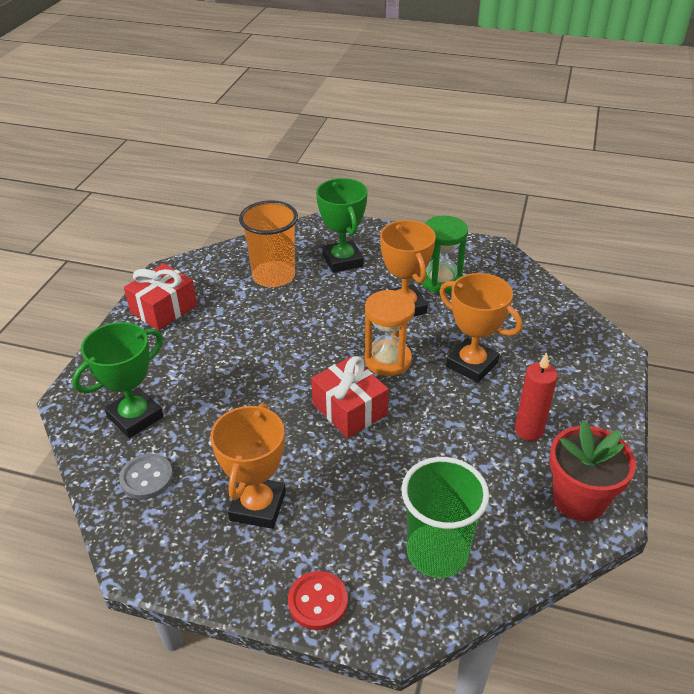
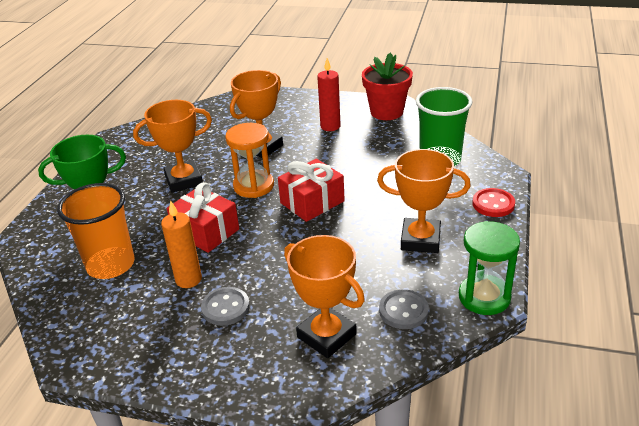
camera: 90 degrees left, 5 degrees down
(135, 417) = (326, 335): green trophy -> orange trophy
(164, 309) = (148, 347): red gift -> red gift (206, 231)
(195, 349) = (225, 308): none -> grey button
(240, 323) = (188, 279): none -> orange candle
(441, 280) = (151, 162): green hourglass -> green hourglass (484, 297)

